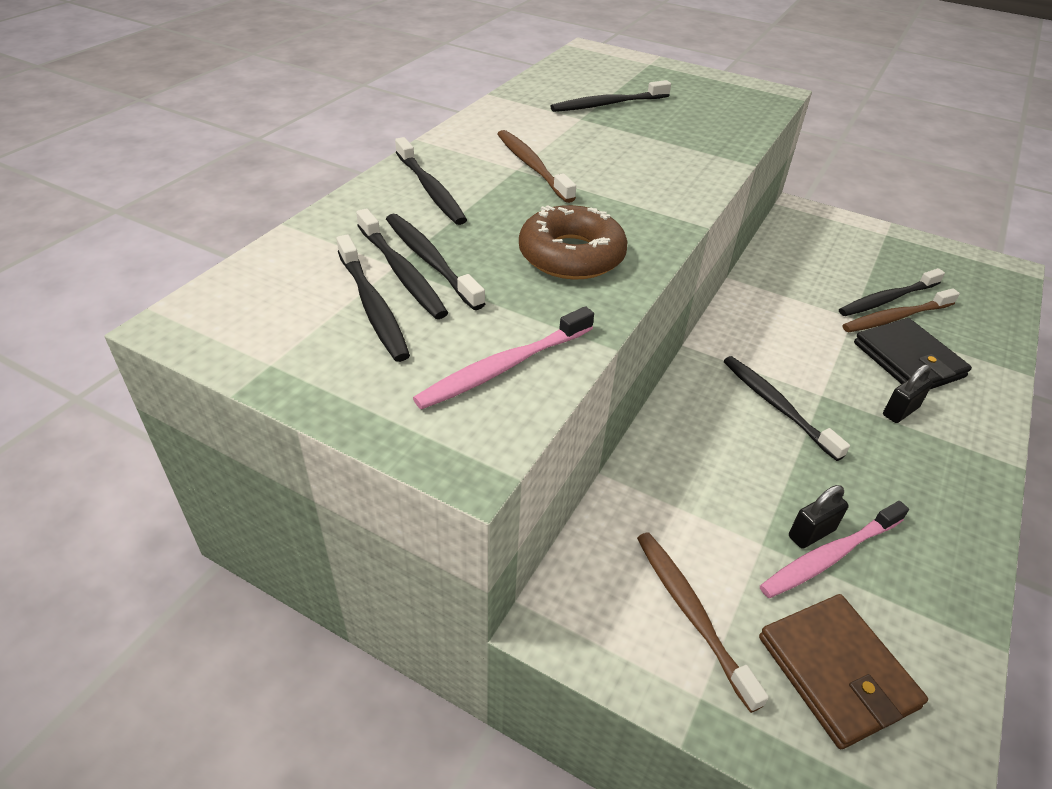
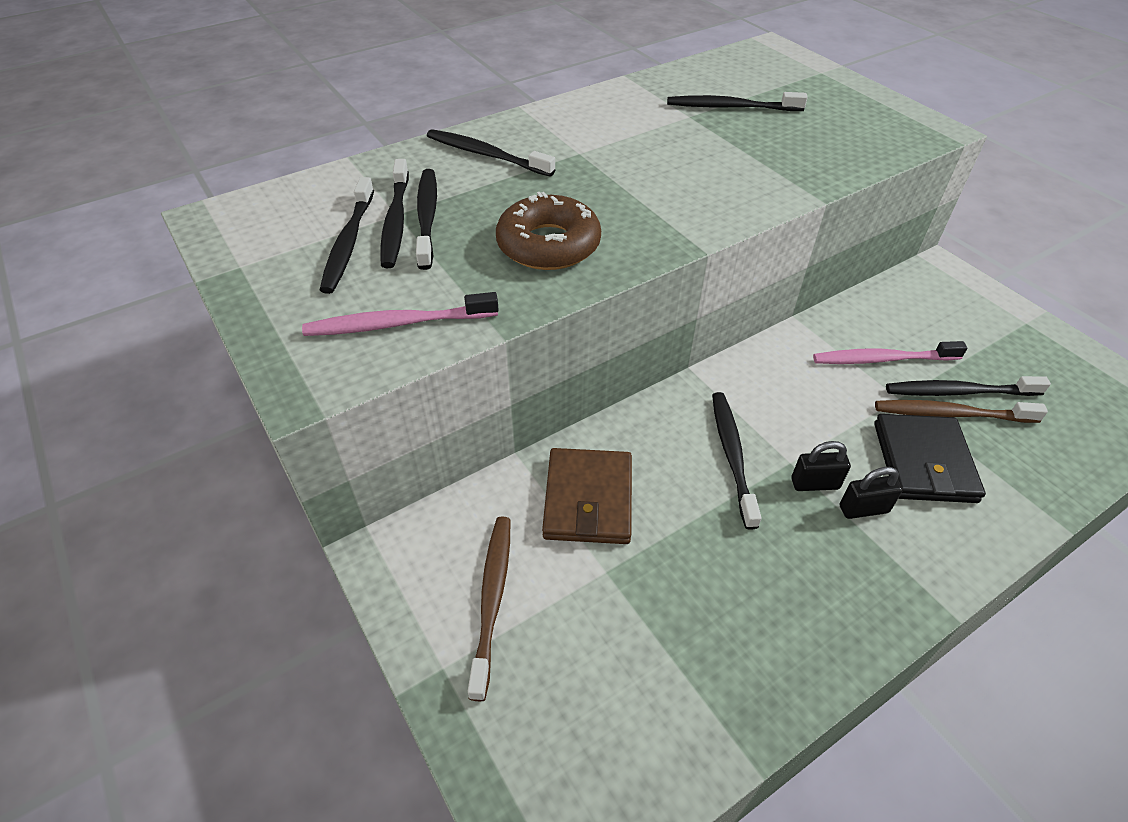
camera: 30 degrees right, 5 degrees up
(430, 189) = (486, 155): black toothbrush -> black toothbrush turned 120 degrees clockwise
(532, 166) = (595, 153): brown toothbrush -> none
(811, 533) = (660, 582): black padlock -> black padlock (815, 484)
(829, 556) = (659, 610): pink toothbrush -> pink toothbrush (882, 359)
(836, 672) = (575, 708): brown wallet -> brown wallet (588, 499)

